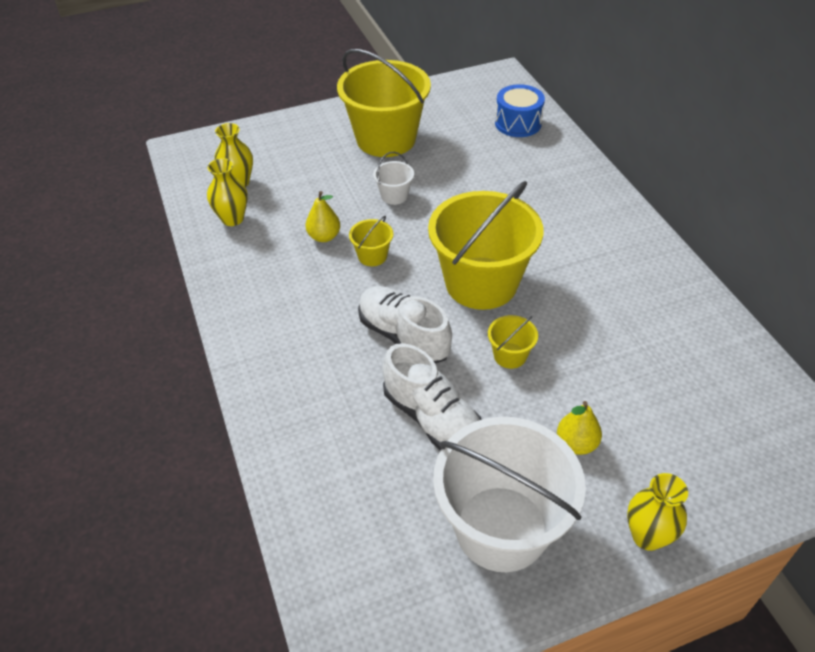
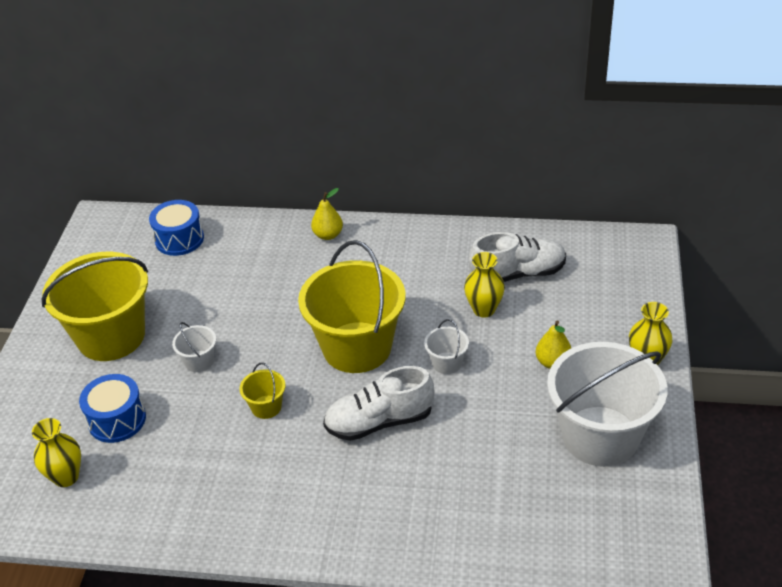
camera: 60 degrees left, 5 degrees down
(232, 219) = (120, 499): yellow vase -> yellow vase (484, 309)
(306, 181) = (117, 420): none -> blue drum
(324, 236) = (210, 433): yellow pear -> yellow pear (328, 235)
(432, 418) = (478, 437): white shoe -> white shoe (517, 274)
(510, 355) = (447, 363): yellow bucket -> white bucket

